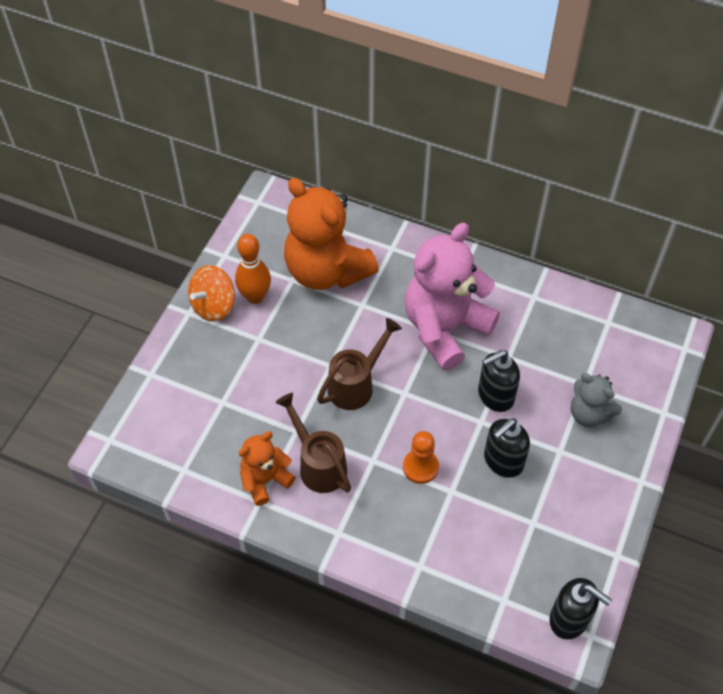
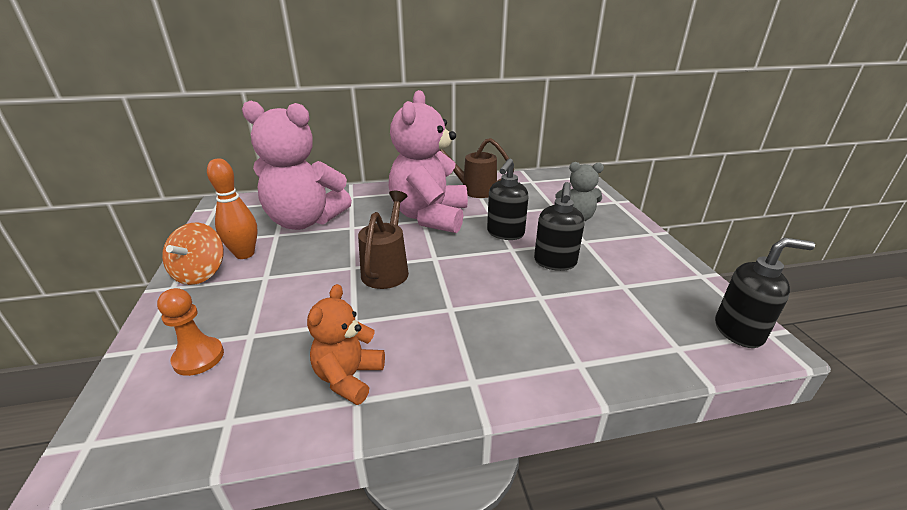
camera: 35 degrees left, 25 degrees down
(318, 464) = (400, 336): brown watering can -> brown watering can (473, 189)
(326, 271) = (305, 221): orange teddy bear -> pink teddy bear
(420, 467) = (497, 294): orange pawn -> orange pawn (198, 357)

